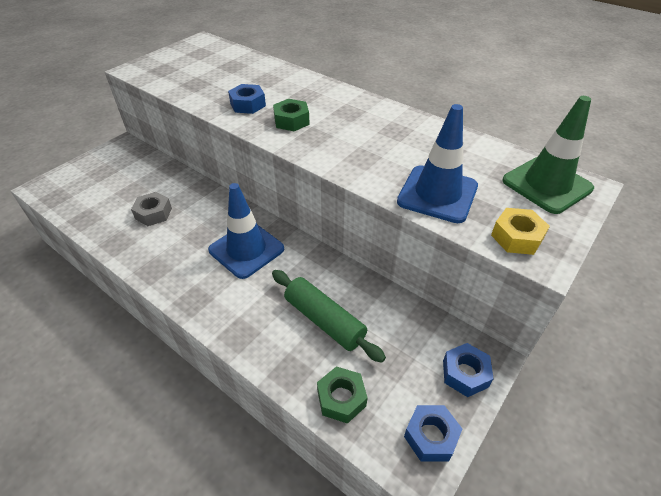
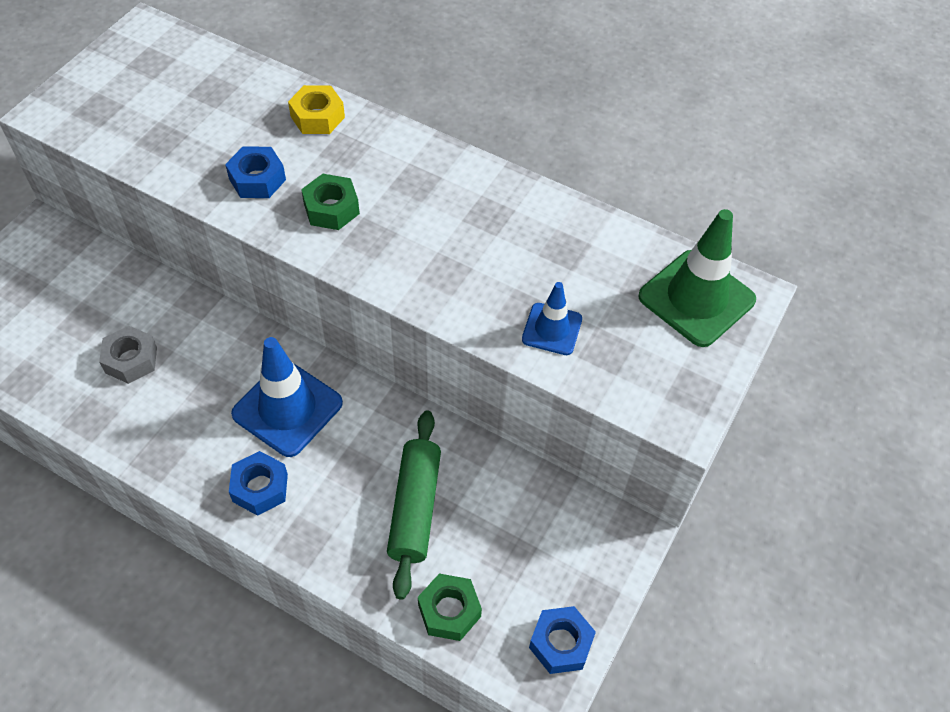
camera: 10 degrees left, 10 degrees up
(324, 320) = (414, 508): green rolling pin -> green rolling pin turned 60 degrees clockwise
(437, 194) = (552, 329): blue traffic cone -> blue traffic cone, size x0.57
(465, 373) = (600, 559): blue nut -> blue nut (260, 488)
(517, 237) = (653, 390): yellow nut -> yellow nut (317, 117)

